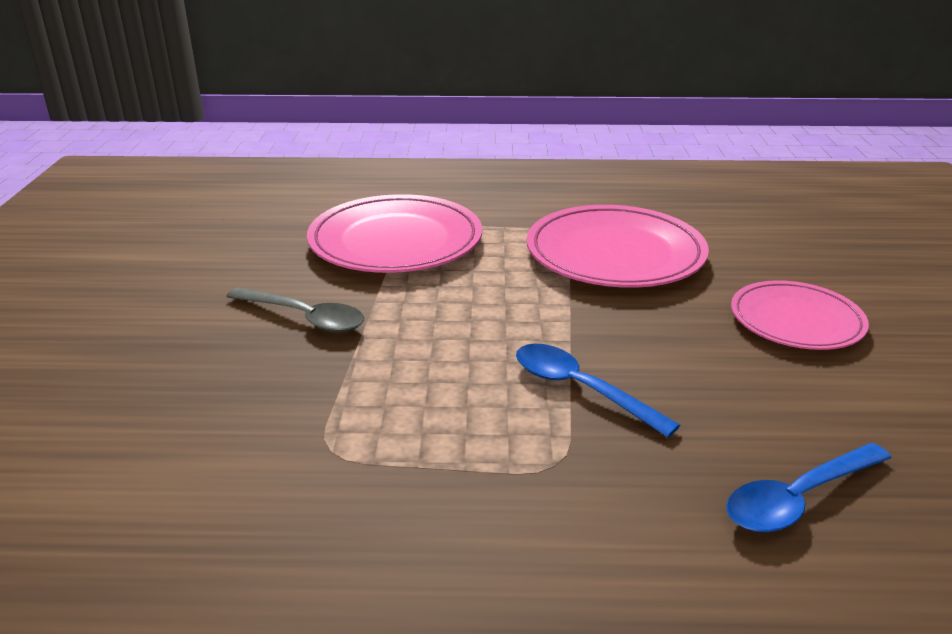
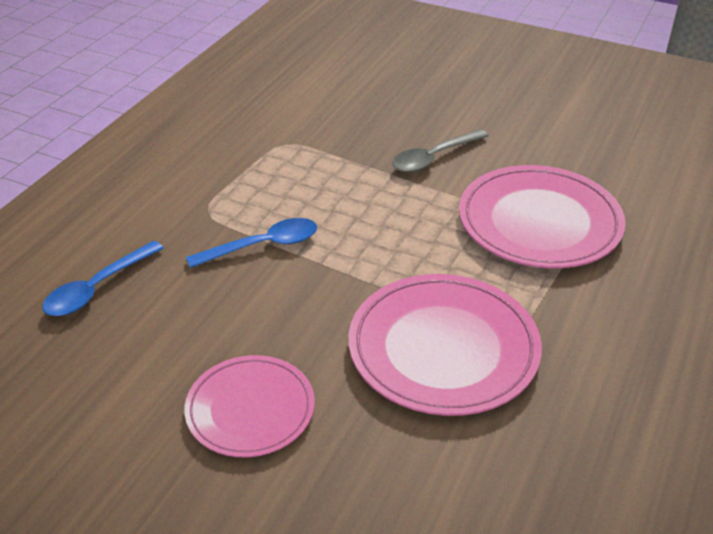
camera: 115 degrees right, 10 degrees up
(798, 498) = (97, 288): blue spoon -> blue spoon turned 135 degrees counterclockwise

